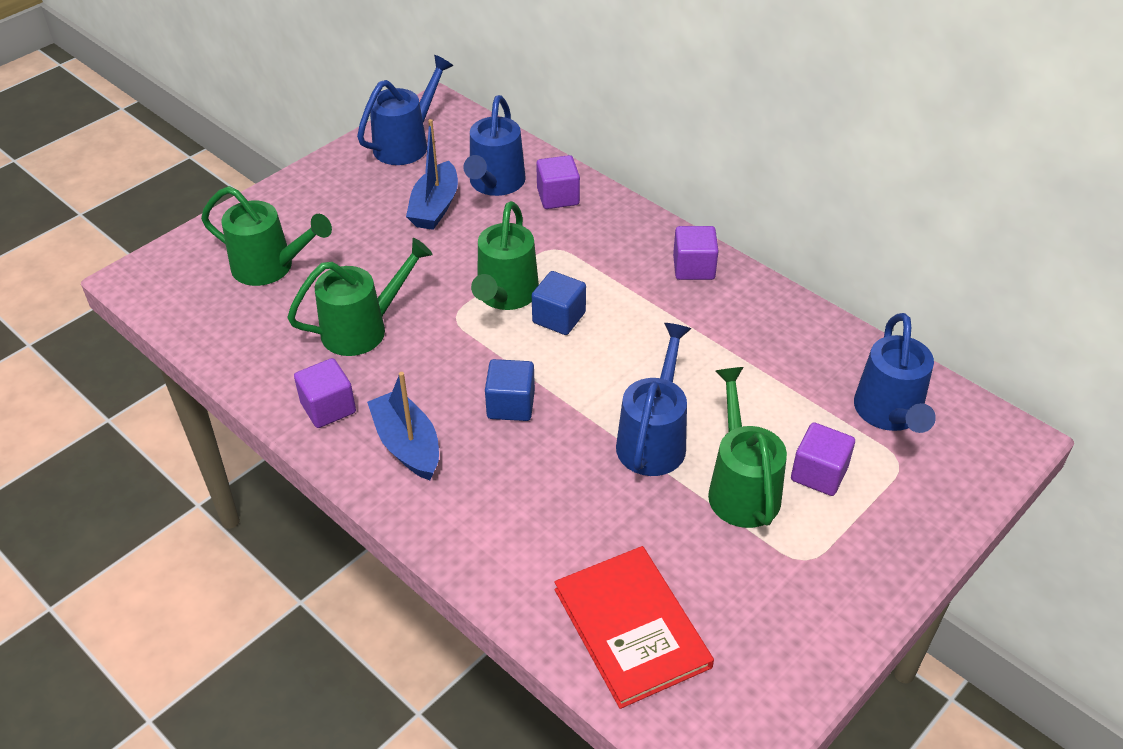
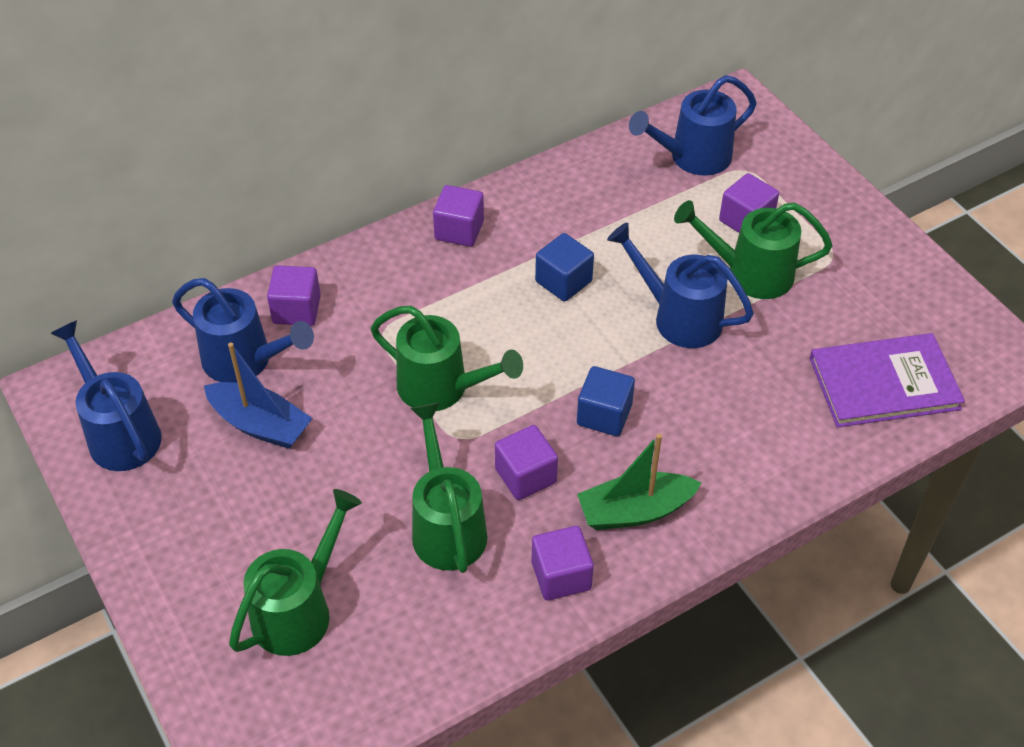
camera: 75 degrees left, 5 degrees up
(407, 445) = (635, 511): blue boat -> green boat
(427, 366) = (525, 476): none -> purple cube
(559, 318) = (492, 351): blue cube -> blue cube (563, 281)
(631, 628) = (884, 383): red book -> purple book
(889, 414) = (692, 158): blue watering can -> blue watering can turned 135 degrees clockwise

